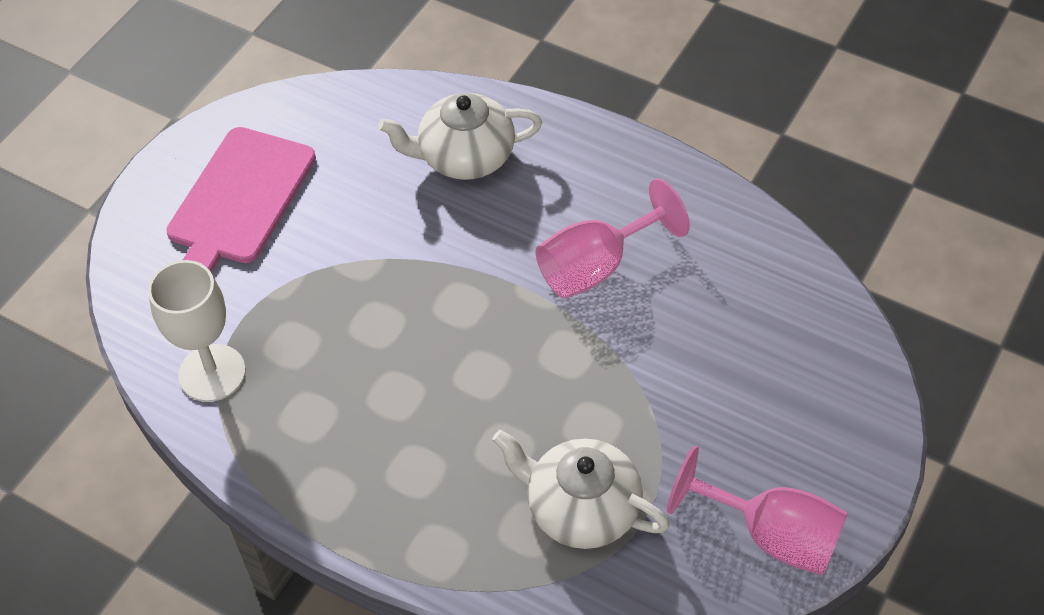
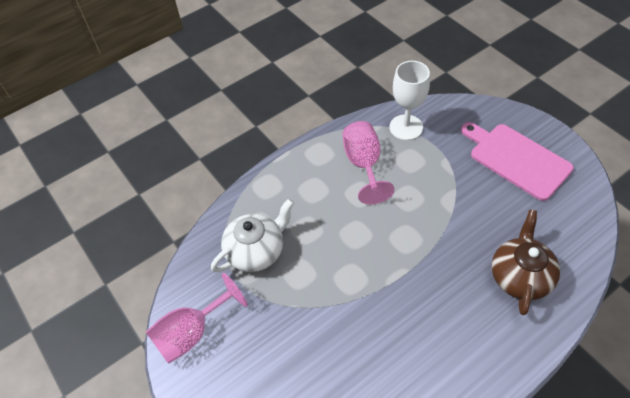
camera: 115 degrees right, 0 degrees up
(464, 157) = (520, 276): white teapot -> brown teapot
(596, 266) = (406, 318): pink goblet -> pink goblet (364, 164)

